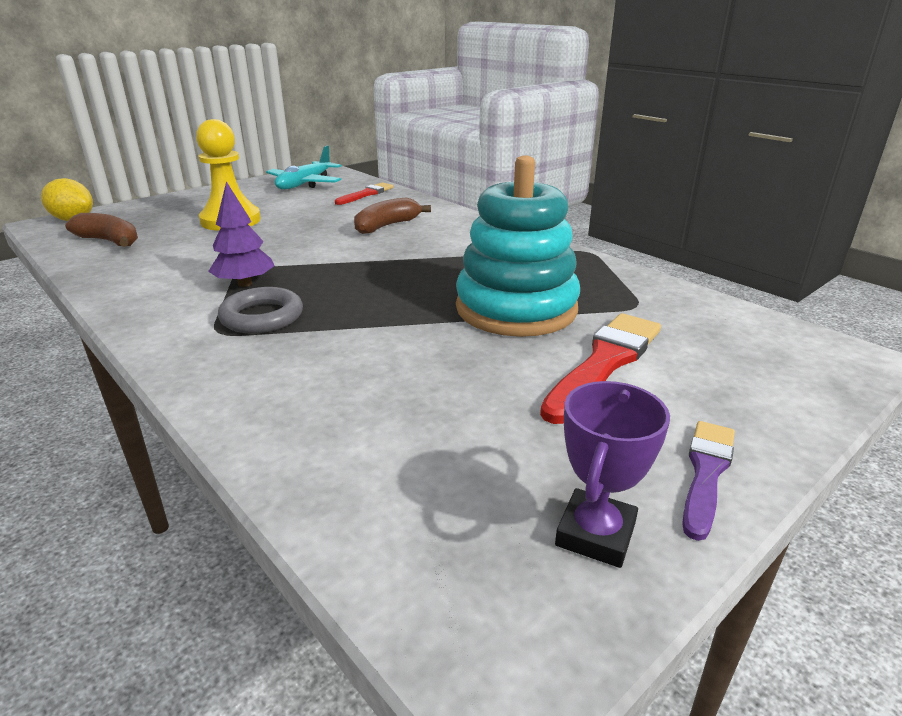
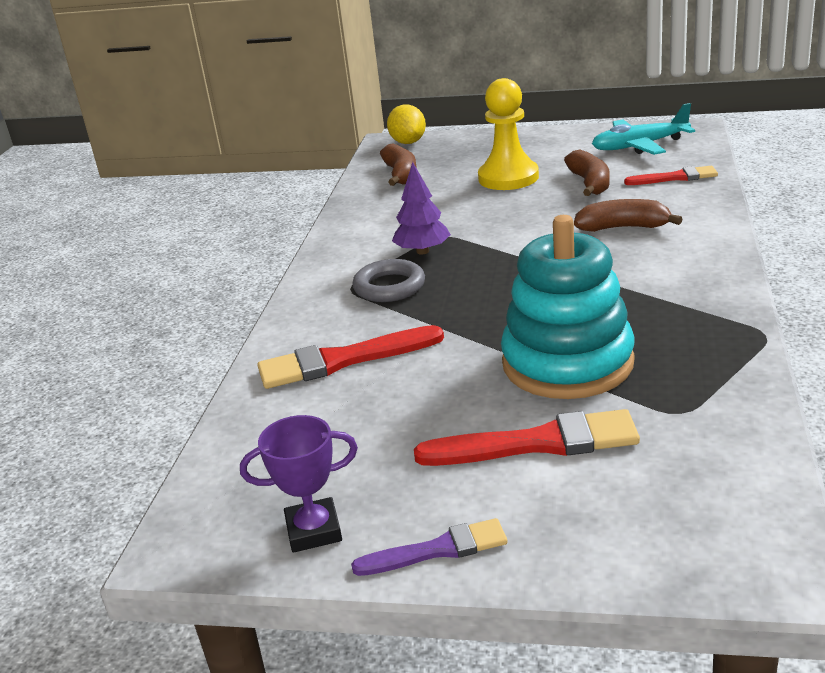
camera: 55 degrees right, 0 degrees up
(309, 209) = (590, 183): none -> brown banana
(327, 386) = (342, 360): none -> red brush

